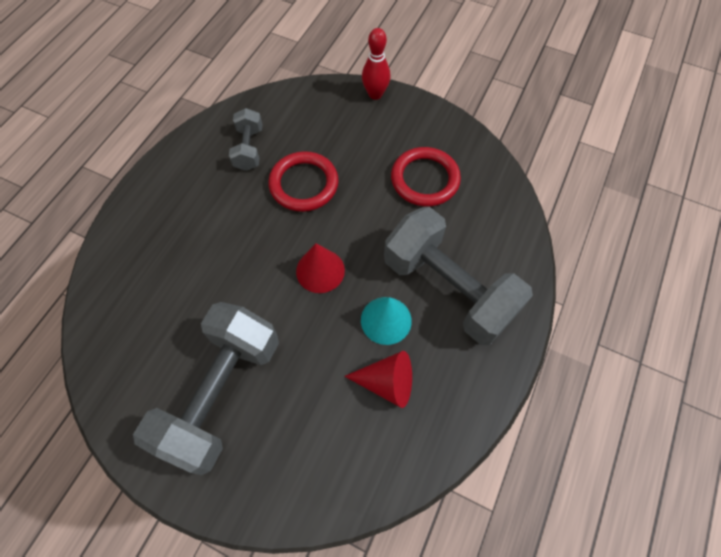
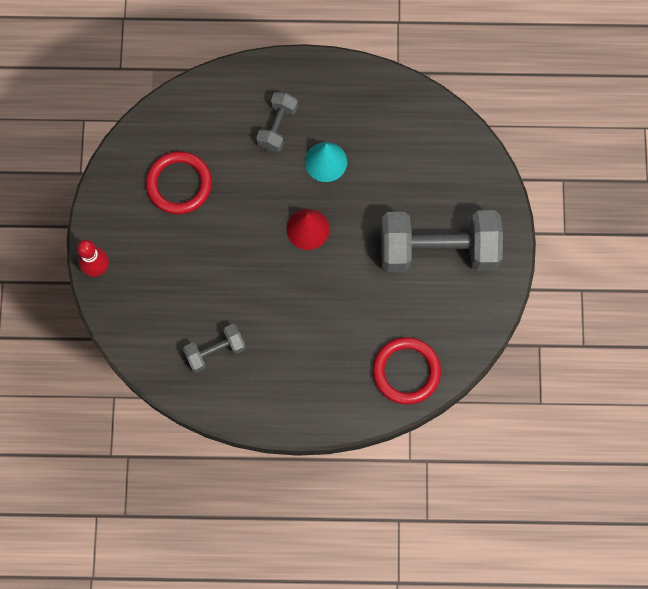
camera: 115 degrees left, 10 degrees up
(304, 184) = (231, 283): red ring -> red ring (406, 371)
(387, 382) = (373, 141): red cone -> none
(448, 289) = (277, 127): grey dumbbell -> grey dumbbell, size x0.49

